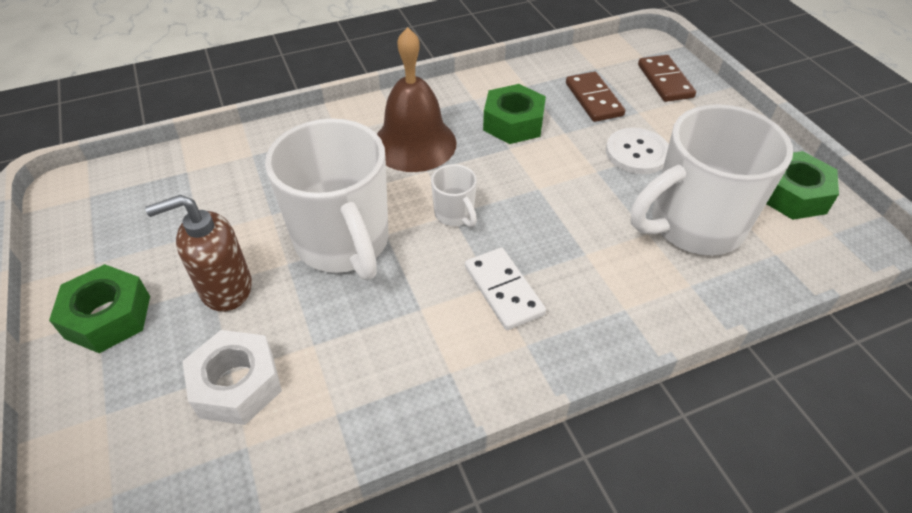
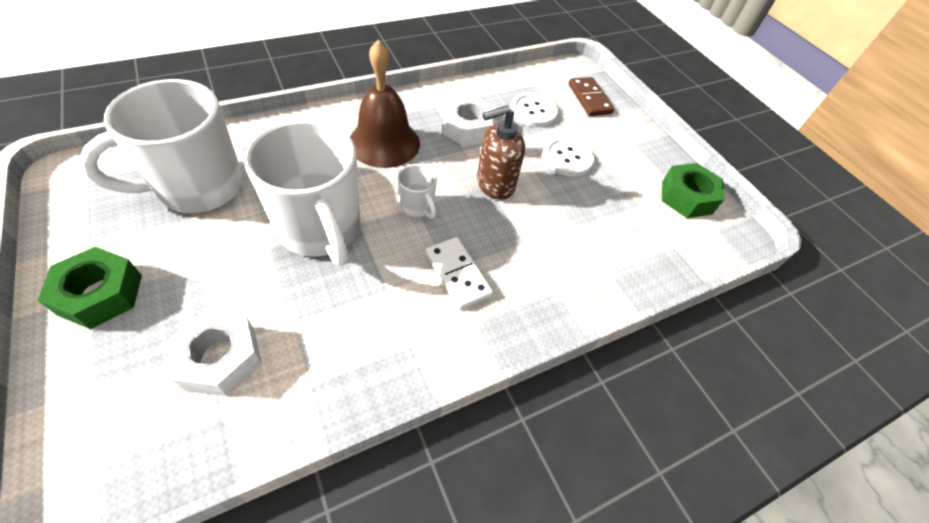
camera: 10 degrees left, 5 degrees up
(225, 288) = (213, 269): brown soap dispenser -> brown soap dispenser (494, 184)
(513, 123) = (467, 128): green nut -> white nut
(594, 99) = (533, 111): brown domino -> white button
(693, 226) = (611, 221): white mug -> white mug (198, 188)

